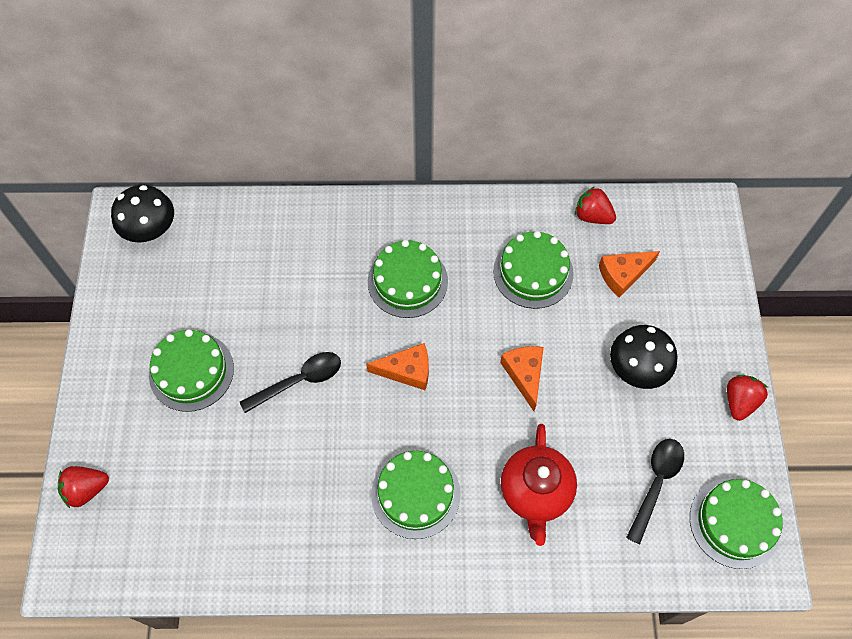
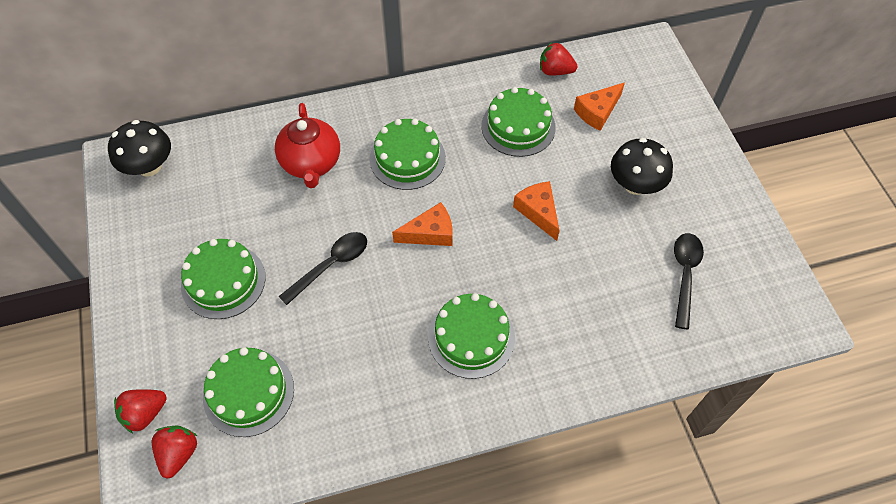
camera: 15 degrees left, 5 degrees down
(535, 493) = (581, 309): red teapot -> red teapot (311, 164)
(735, 522) = (764, 290): green cake -> green cake (248, 392)
(739, 401) = (732, 191): red strawberry -> red strawberry (179, 454)

